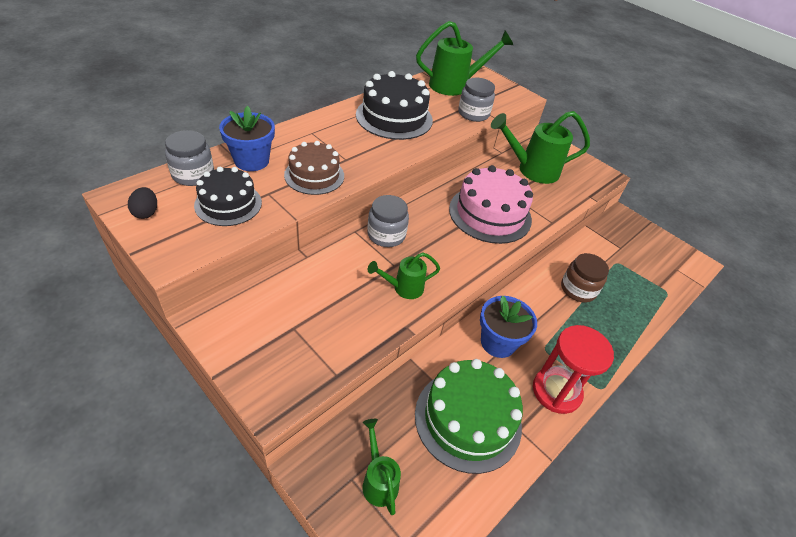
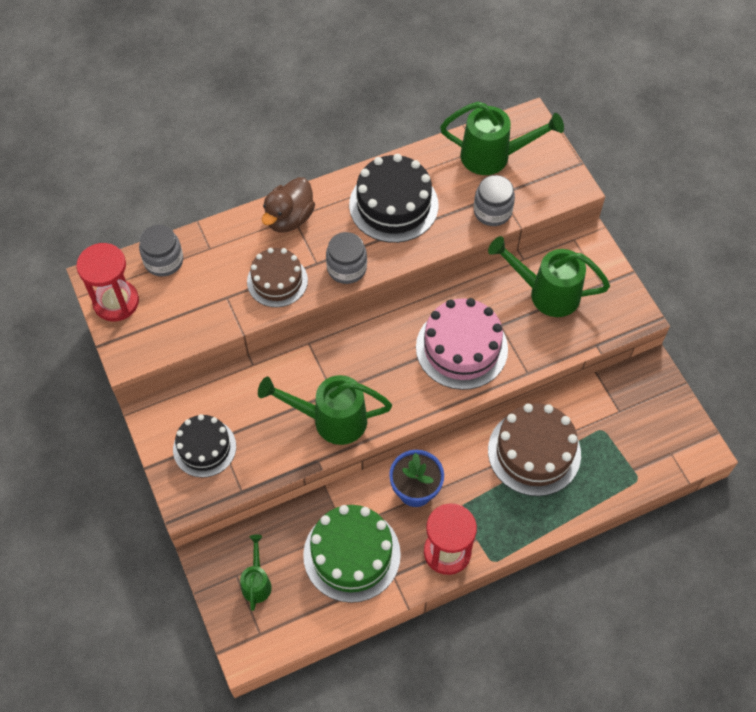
camera: 25 degrees right, 15 degrees up
(146, 212) = (116, 302): black egg -> red hourglass
(228, 204) = (187, 304): black cake -> black cake (204, 448)
(251, 161) = (222, 250): blue flower pot -> none
(308, 133) = (289, 218): none -> brown duck
(386, 235) = (338, 354): grey jar -> grey jar (347, 268)
(403, 288) = (331, 420): green watering can -> green watering can, size x1.81
(578, 289) = (534, 452): brown jar -> brown cake

